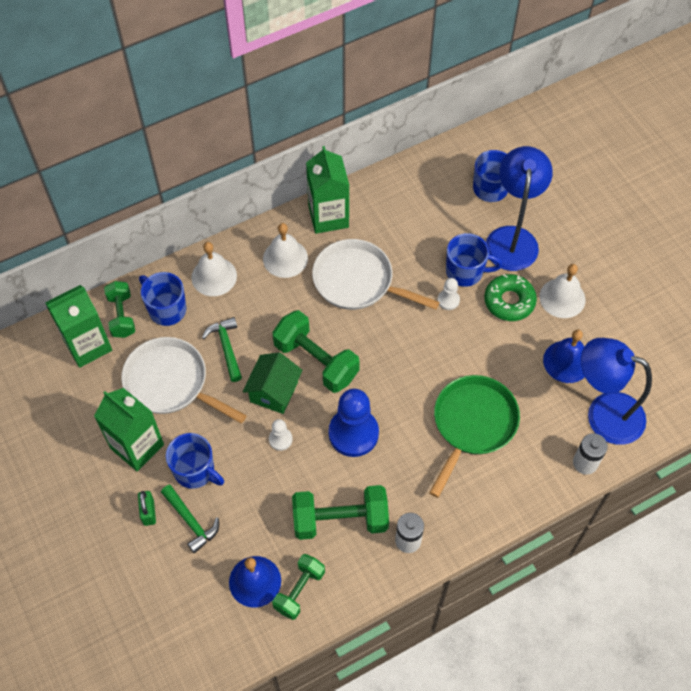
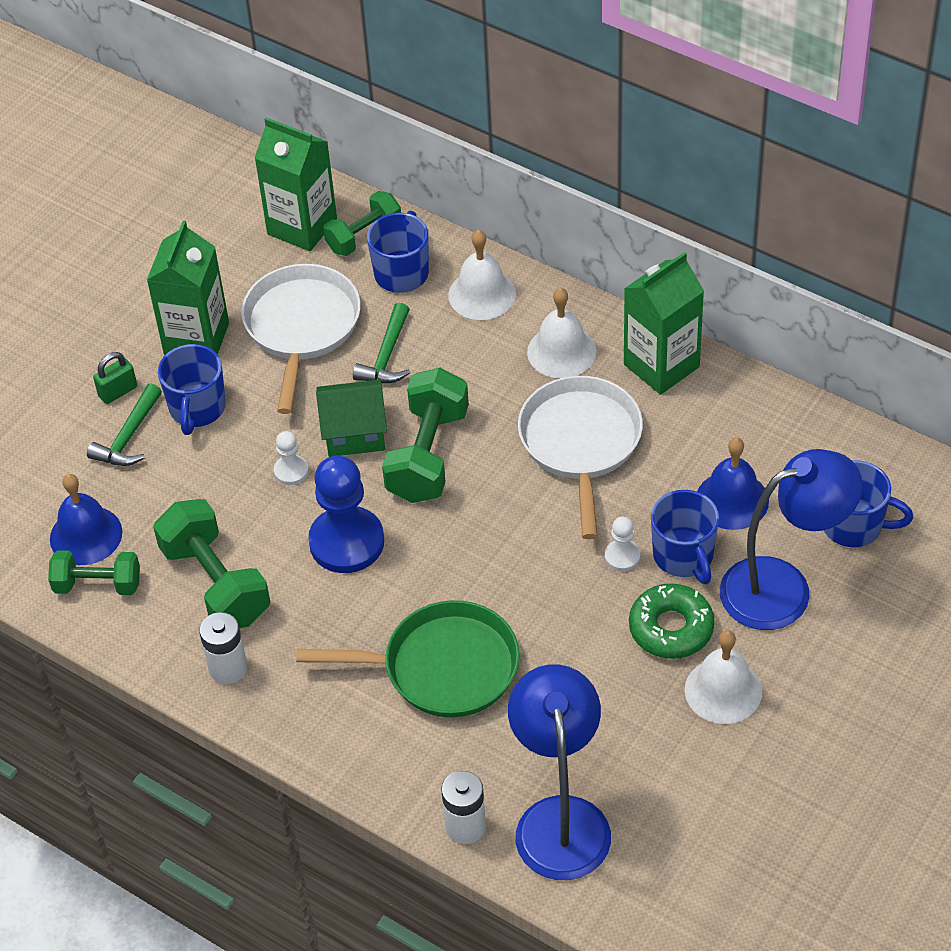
camera: 65 degrees right, 10 degrees down
(226, 347) = (387, 356): green hammer -> green hammer turned 150 degrees clockwise
(566, 361) = (617, 739): blue bell -> blue bell (732, 500)

